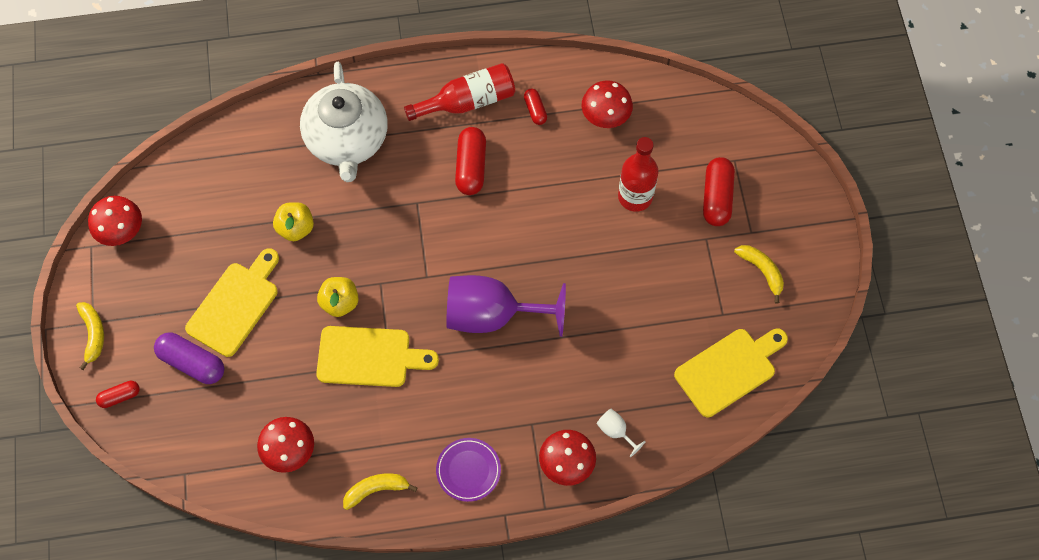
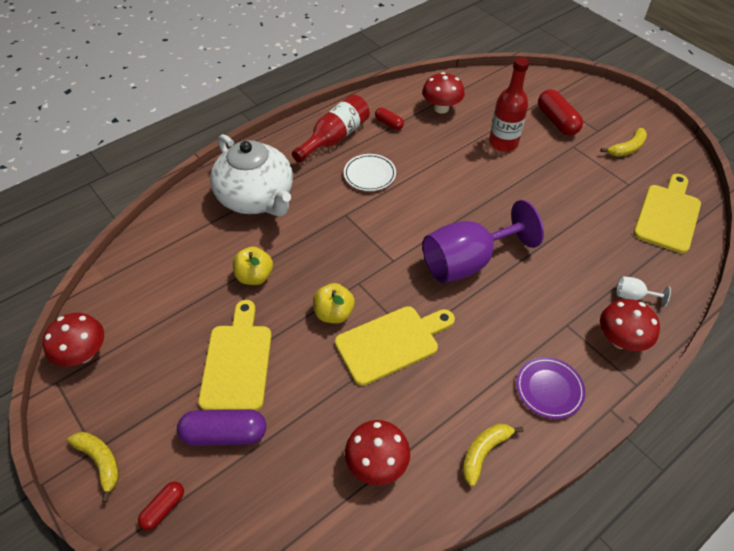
camera: 30 degrees left, 15 degrees down
(471, 167) = (369, 175): red capsule -> white plate
(761, 271) = (627, 148): yellow banana -> yellow banana turned 120 degrees clockwise

